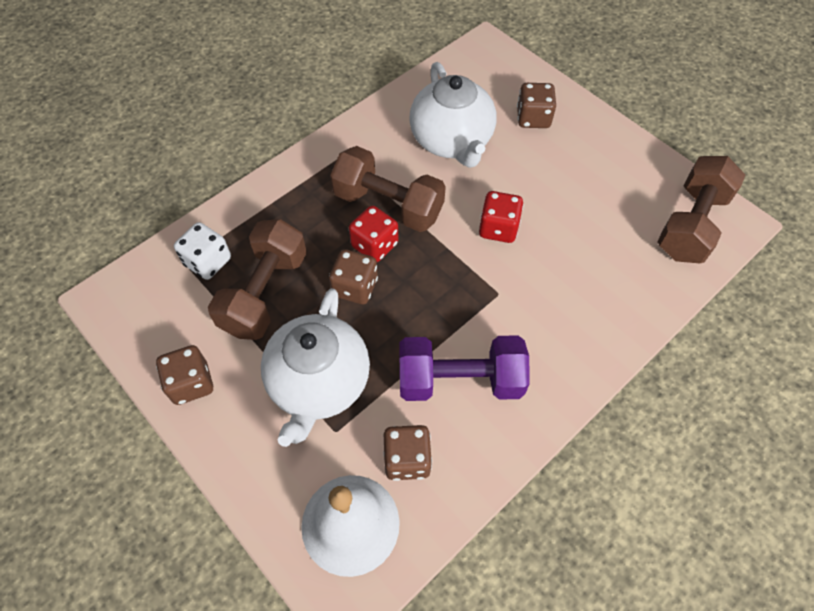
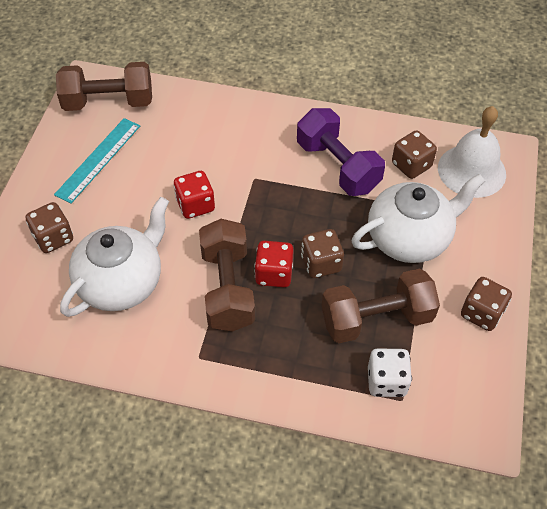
camera: 125 degrees left, 5 degrees down
(609, 183) = (98, 159): none -> turquoise ruler

